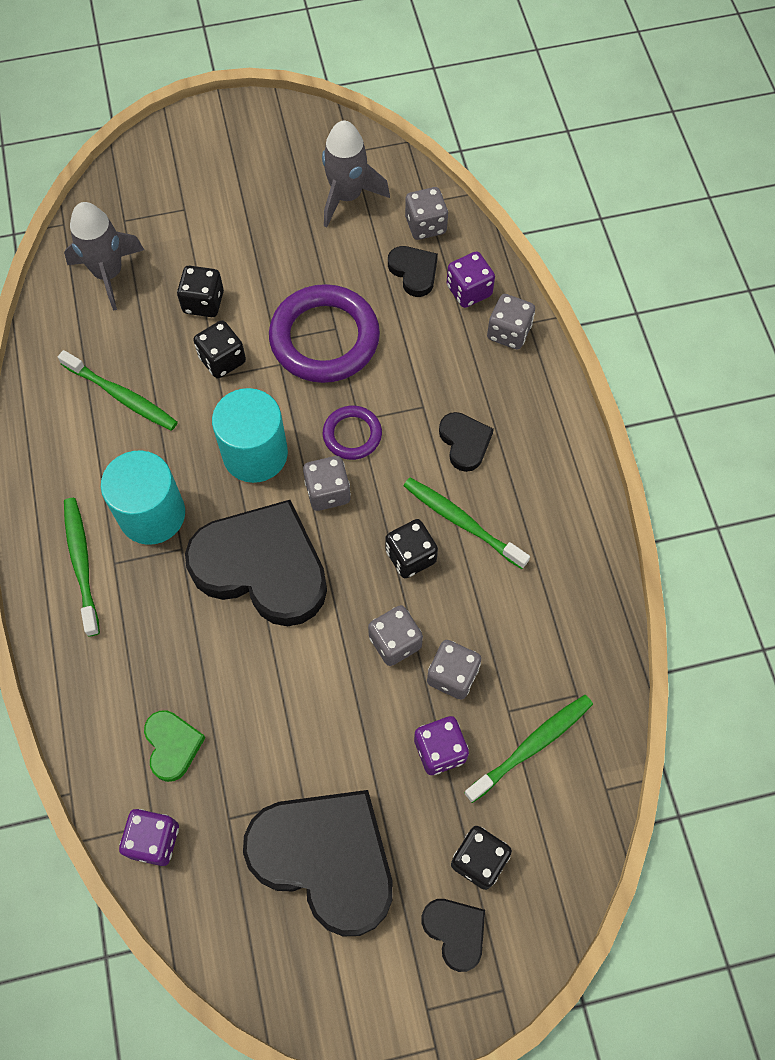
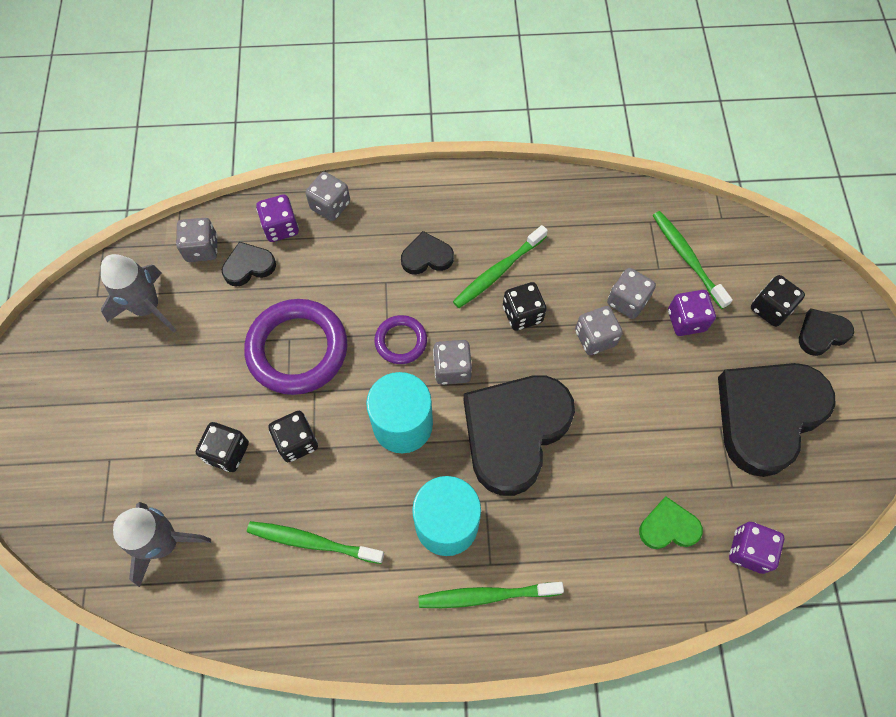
camera: 80 degrees left, 0 degrees up
(121, 396) = (313, 542): green toothbrush -> green toothbrush turned 120 degrees counterclockwise

